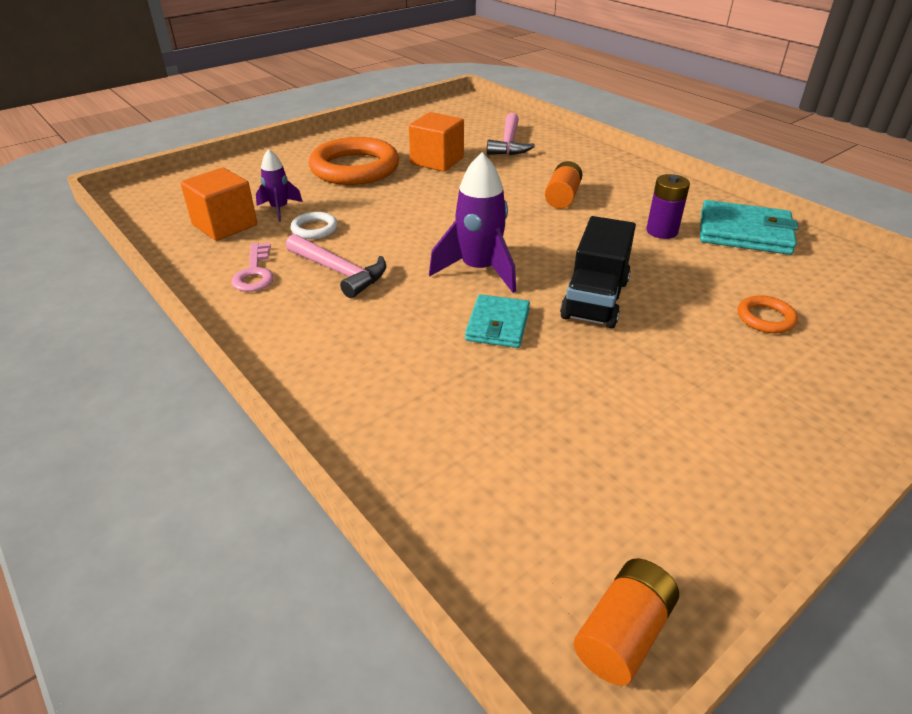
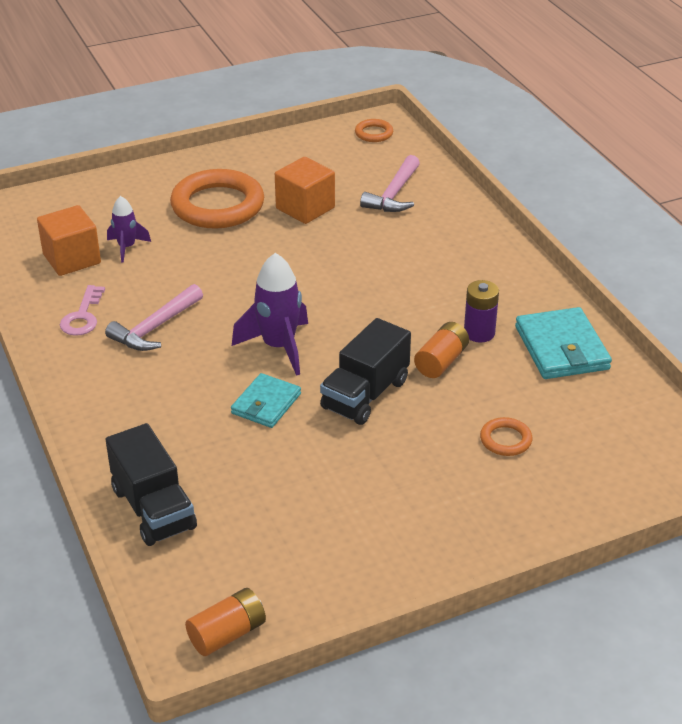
camera: 15 degrees right, 0 degrees up
(314, 229) = (150, 276): white ring -> none
(339, 272) = (155, 328): pink hammer -> pink hammer turned 75 degrees clockwise
(428, 468) = (153, 508): none -> black truck
(464, 108) = (374, 133): none -> orange ring
(562, 197) = (407, 276): orange battery -> orange battery (441, 361)
(744, 232) = (561, 348): turquoise wallet -> turquoise wallet turned 45 degrees clockwise

